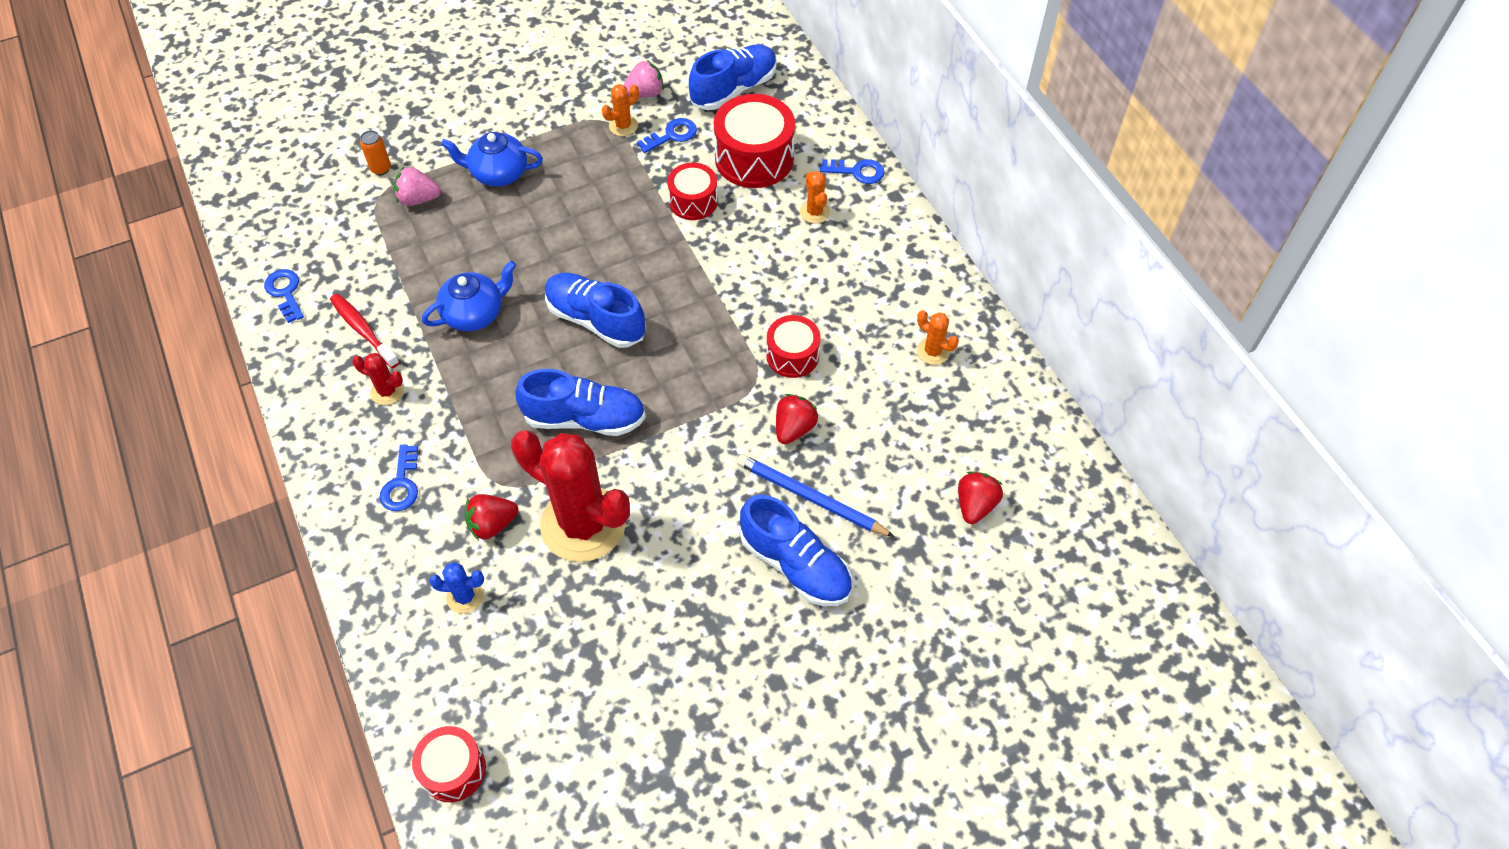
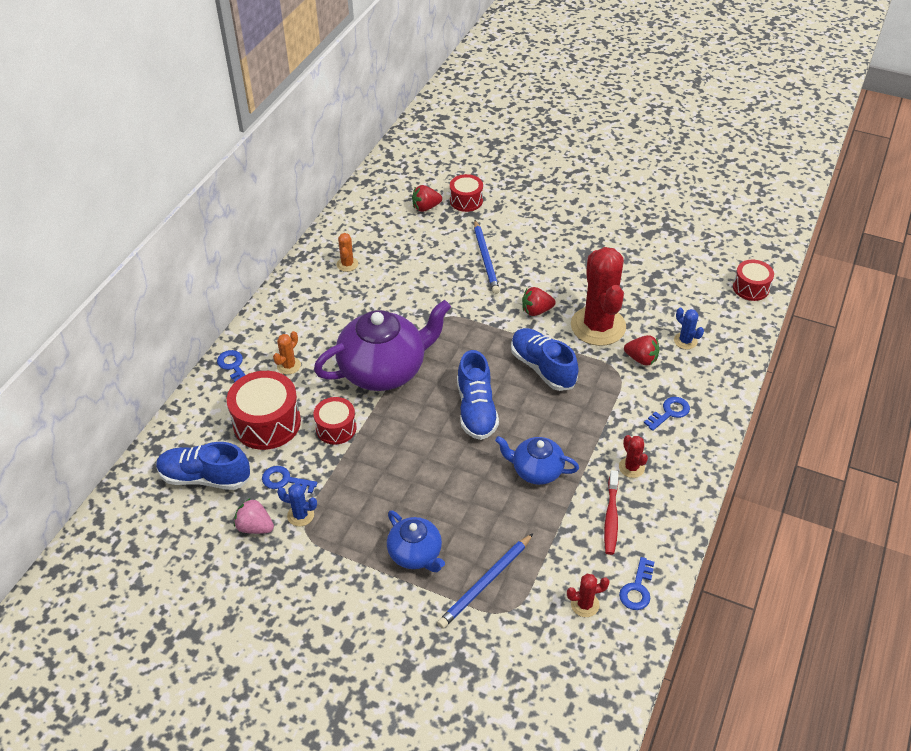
camera: 130 degrees left, 10 degrees down
(320, 247) = (585, 604): none -> red cactus
(381, 168) = (484, 634): orange can -> none
(418, 199) = (485, 583): pink strawberry -> blue pencil
(623, 126) = (300, 515): orange cactus -> blue cactus
(729, 281) = (384, 370): none -> purple teapot
(792, 355) = (408, 313): red drum -> red drum (466, 201)
(794, 428) = (453, 286): red strawberry -> red strawberry (536, 311)
(795, 565) = (526, 244): blue shoe -> none

